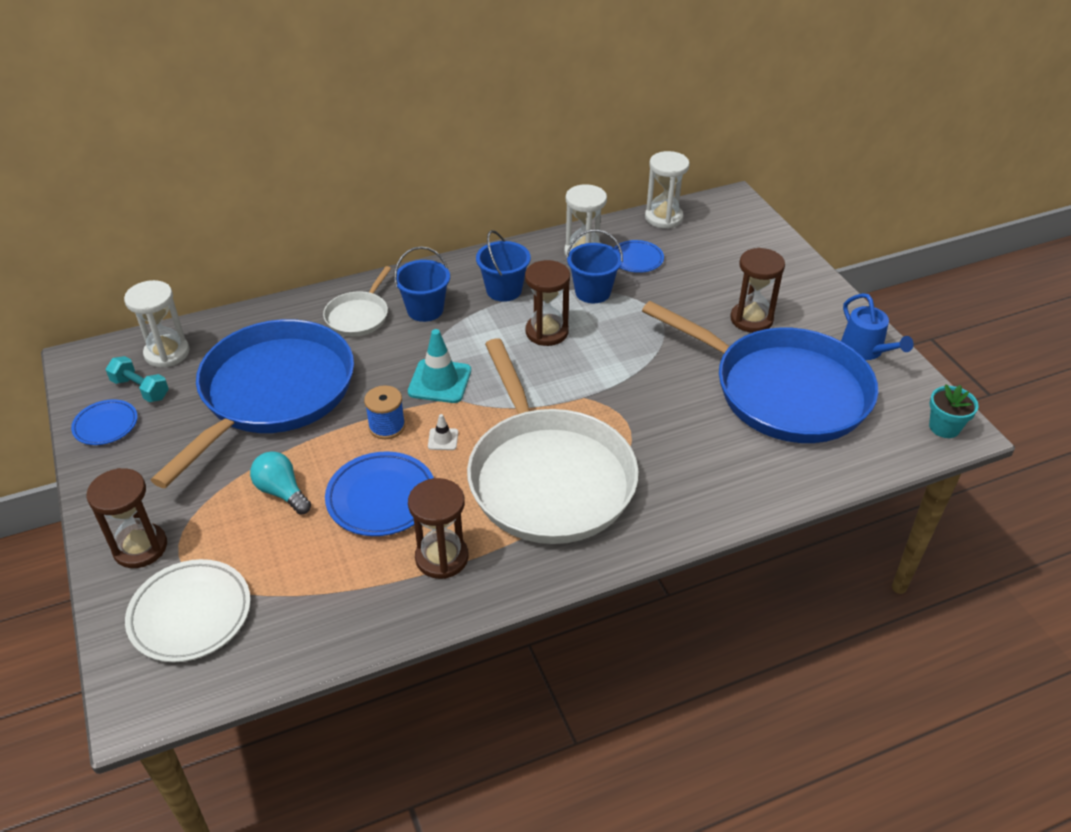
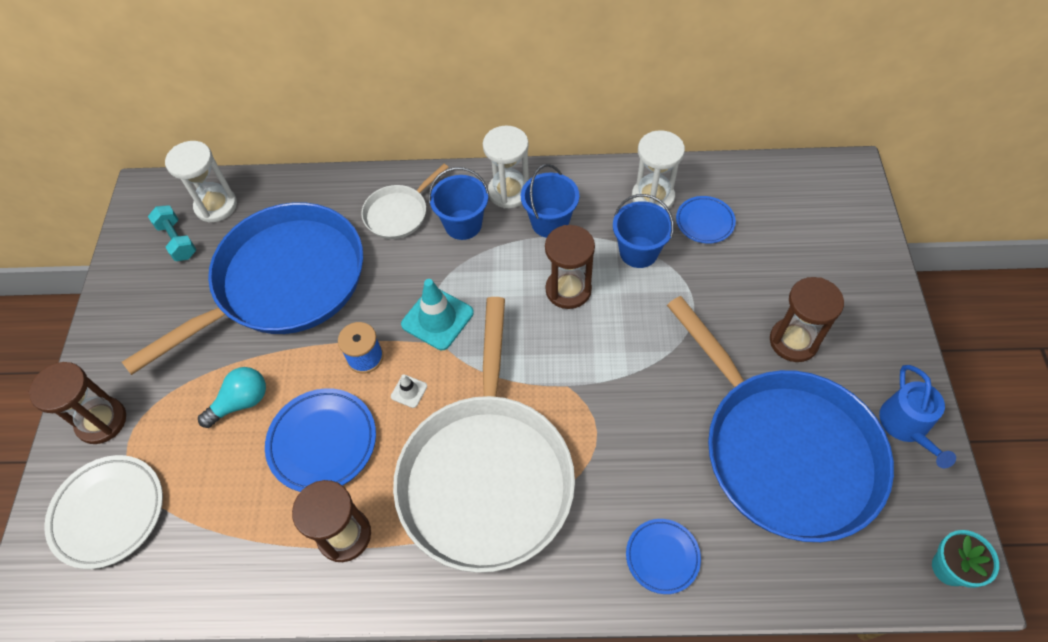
camera: 25 degrees right, 15 degrees up
(106, 425) = (133, 273): blue plate -> blue plate (662, 557)
(282, 492) = (241, 402): turquoise light bulb -> turquoise light bulb turned 75 degrees clockwise
(663, 218) = (759, 174): white hourglass -> white hourglass (509, 192)

